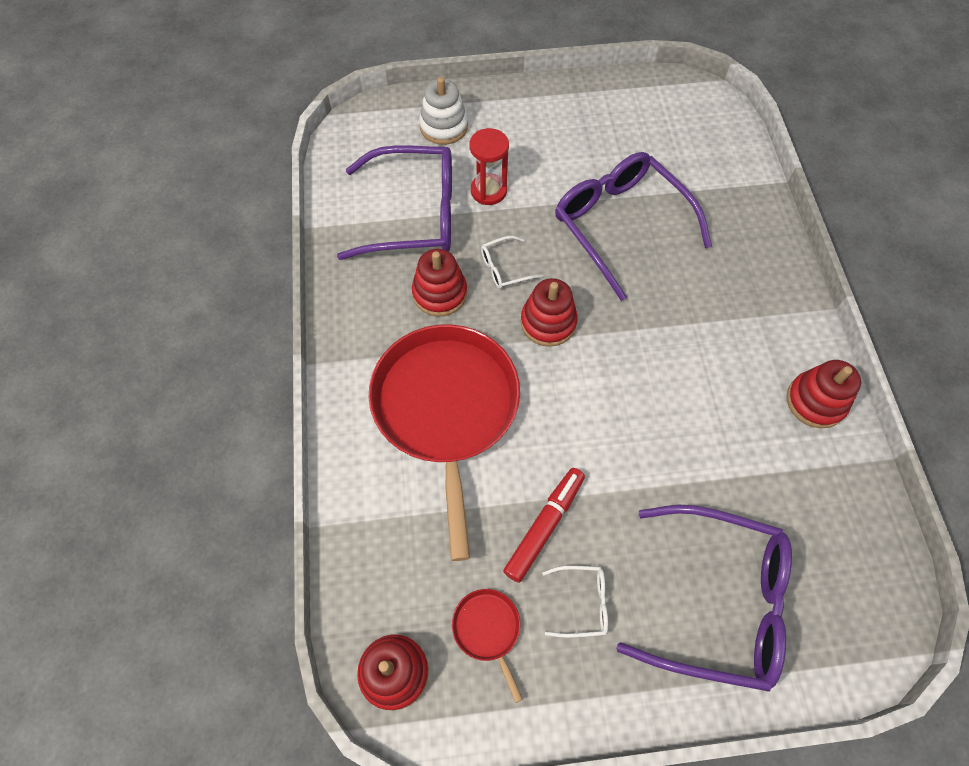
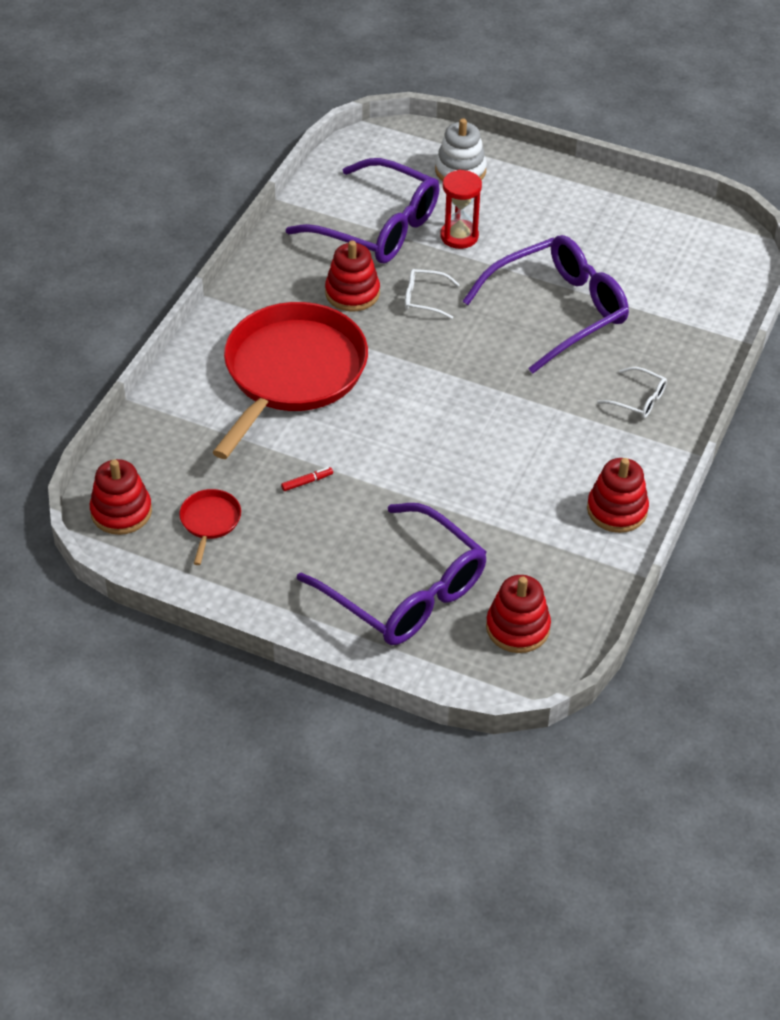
camera: 30 degrees right, 15 degrees down
(544, 526) = (307, 482): red marker -> red marker, size x0.45
(548, 322) = (428, 353): red stacking toy -> red stacking toy (517, 628)
(582, 602) = (296, 541): white glasses -> white glasses (638, 400)
(620, 225) = (558, 311): purple glasses -> purple glasses turned 60 degrees clockwise

